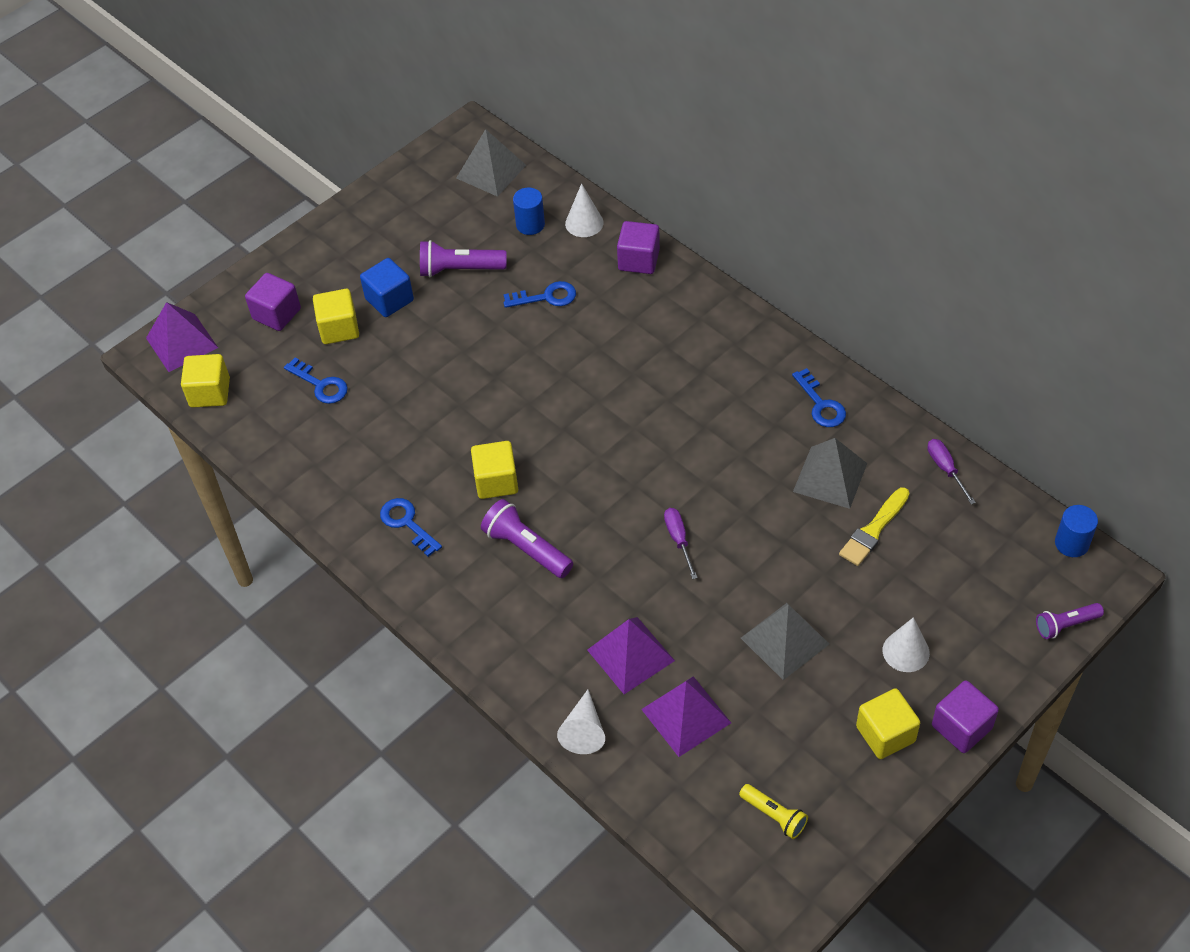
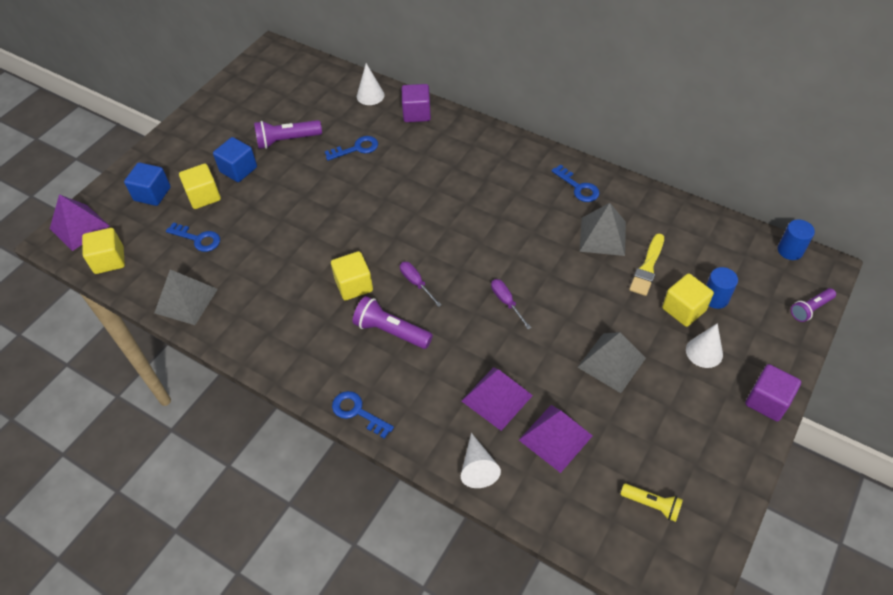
camera: 15 degrees left, 0 degrees up
(276, 314) = (152, 194): purple cube -> blue cube
(407, 523) = (290, 330): blue key -> blue key (357, 412)
(491, 171) = (293, 73): grey pyramid -> grey pyramid (186, 300)
(530, 224) = (331, 102): blue cylinder -> blue cylinder (715, 298)
(885, 734) = (713, 419): yellow cube -> yellow cube (683, 309)
(945, 469) = (682, 215): purple screwdriver -> purple screwdriver (416, 283)

